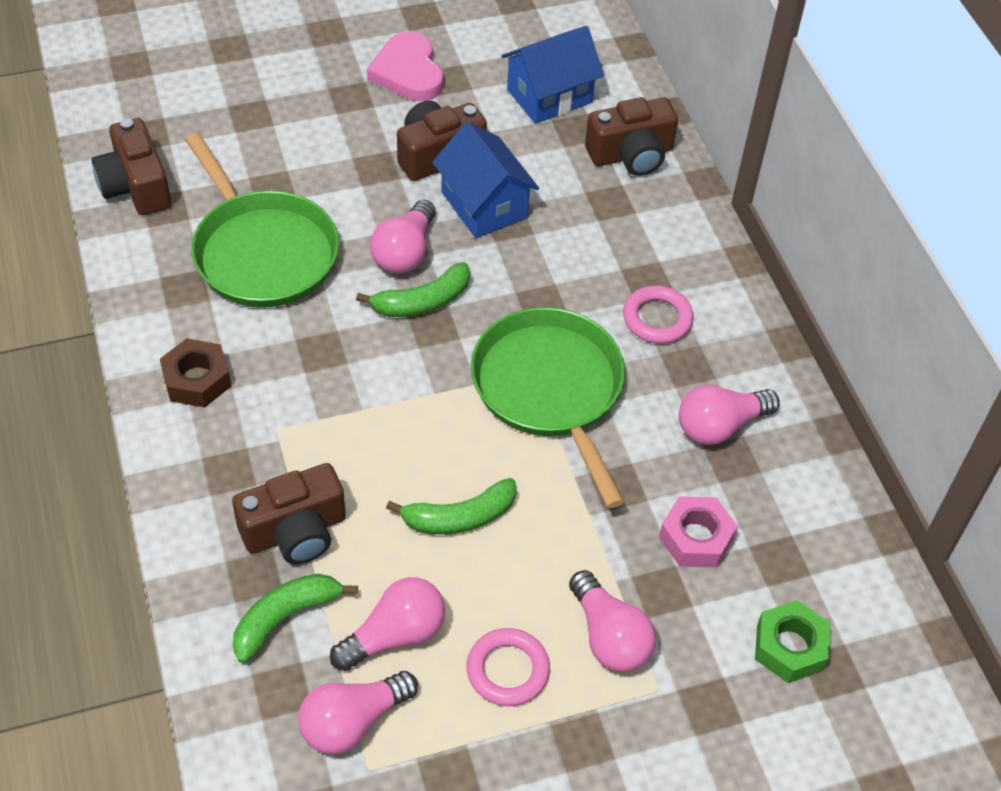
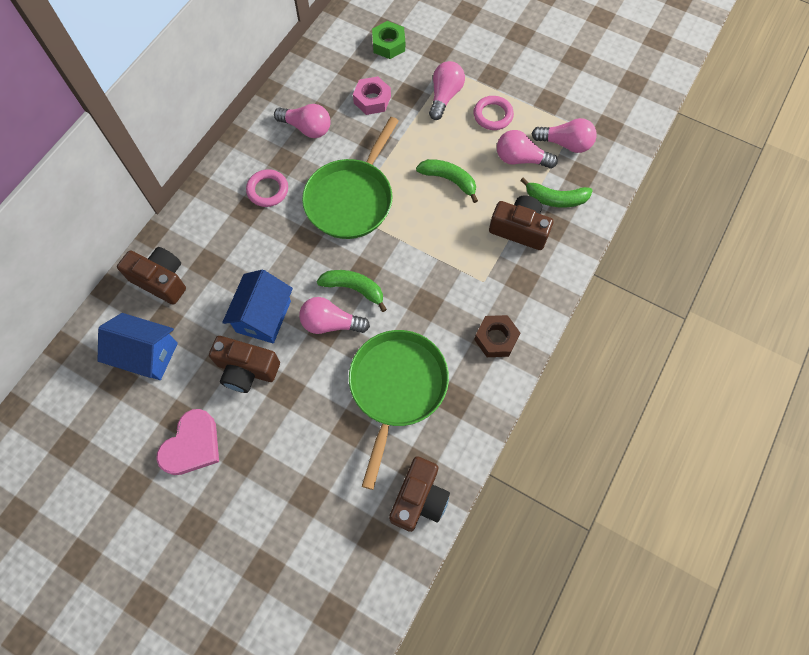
camera: 130 degrees left, 15 degrees up
(405, 252) = (331, 323): pink light bulb -> pink light bulb turned 150 degrees counterclockwise

